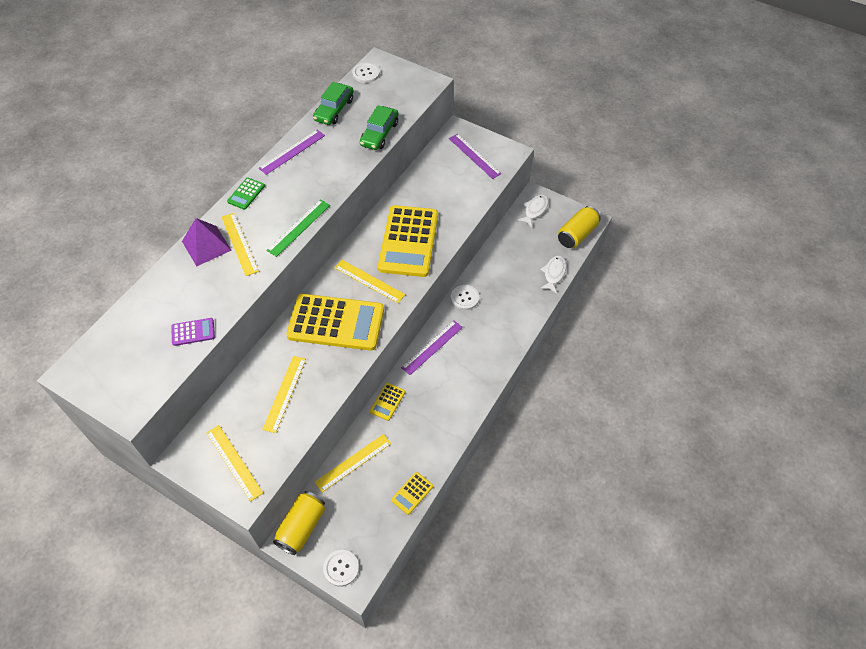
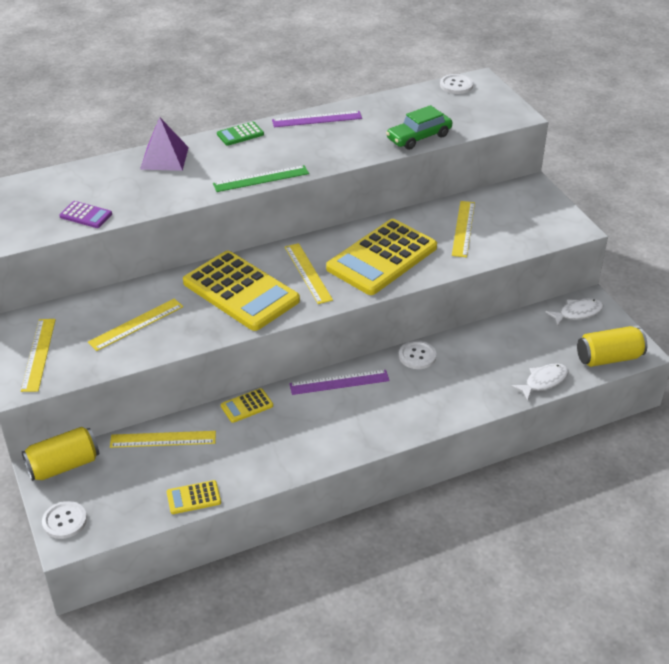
camera: 35 degrees right, 15 degrees down
(239, 243) = (194, 168): yellow ruler -> yellow ruler (463, 228)
(334, 110) = (392, 102): green car -> none
(474, 156) = (529, 215): purple ruler -> none

